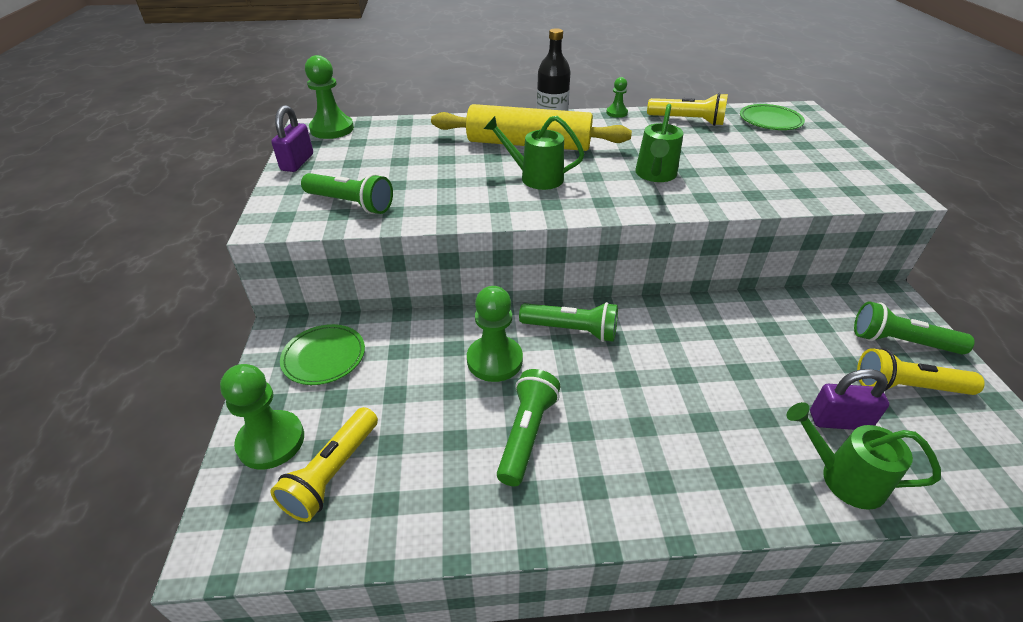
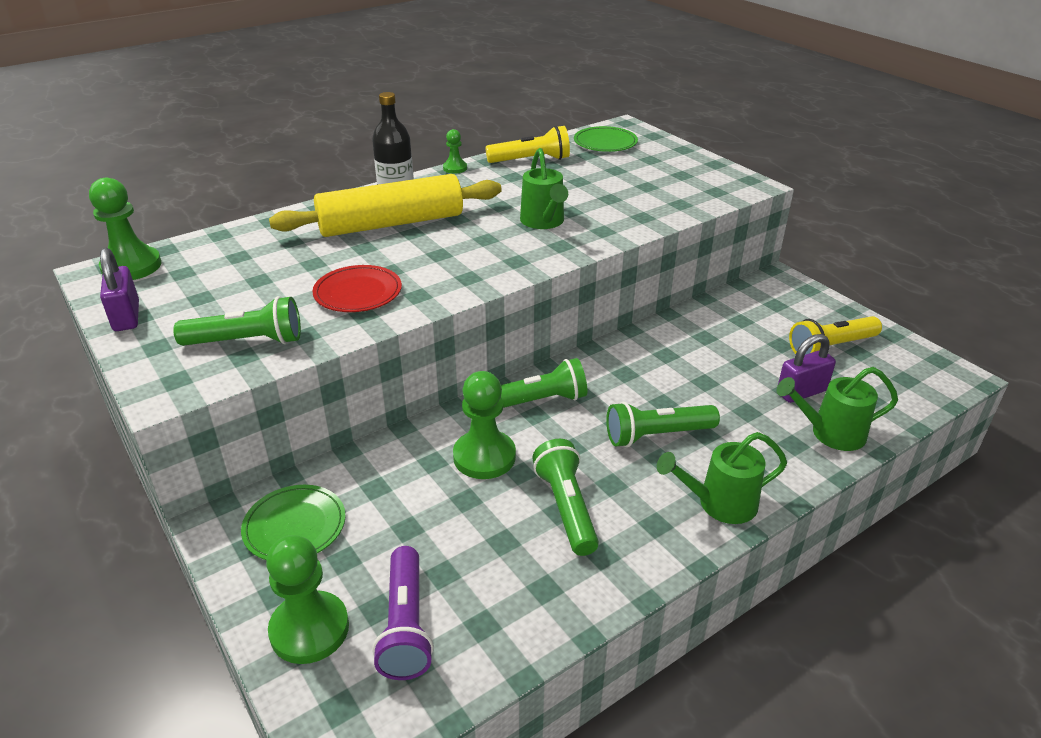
camera: 30 degrees left, 5 degrees down
(332, 473) = (405, 626): yellow flashlight -> purple flashlight
(457, 191) = (358, 293): none -> red plate
(535, 177) = (429, 256): green watering can -> green watering can (719, 504)
(900, 342) = (805, 313): green flashlight -> green flashlight (657, 435)

